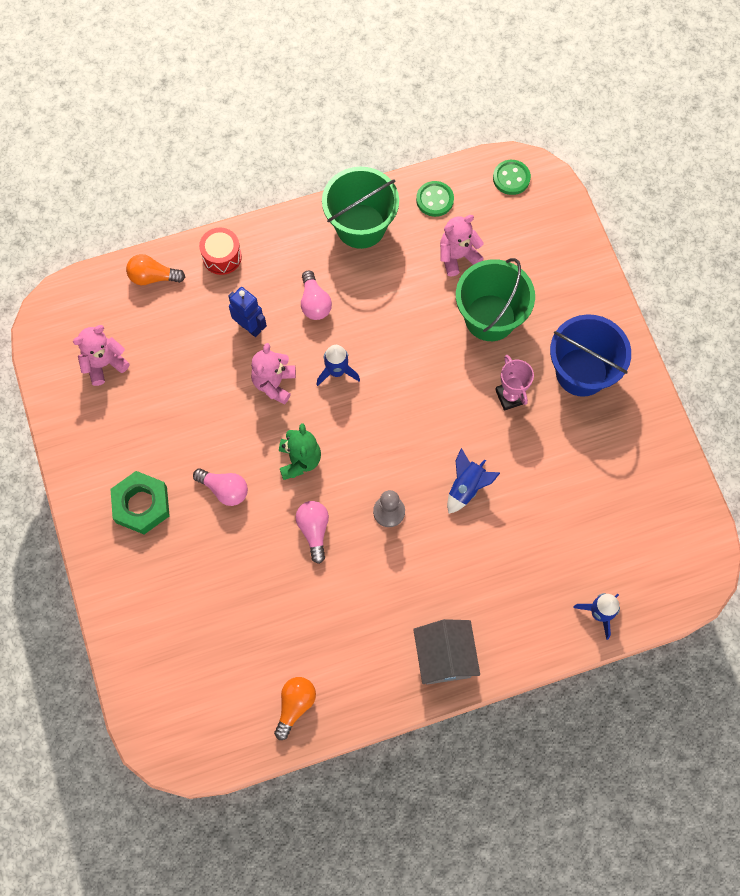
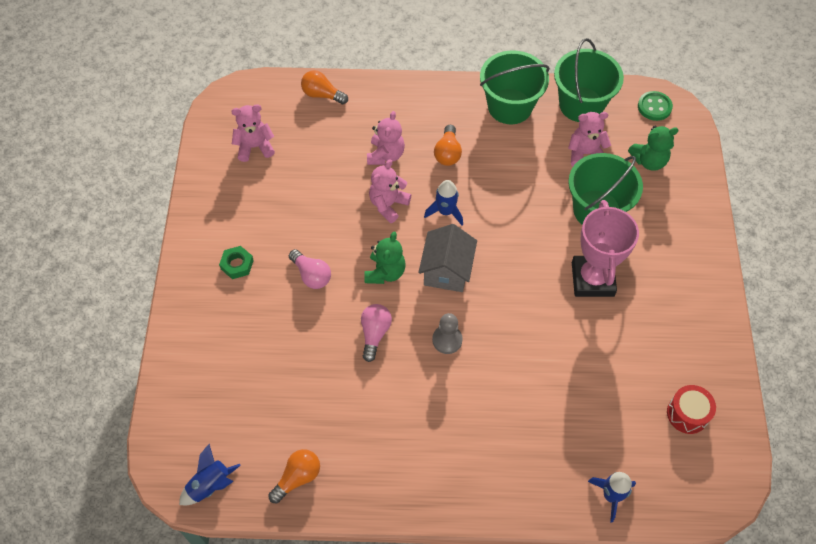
camera: 20 degrees right, 10 degrees down
(141, 505) = (237, 264): green nut -> green nut, size x0.60
(222, 257) = (384, 96): red drum -> red drum (687, 414)
(250, 327) = (385, 155): blue robot -> pink teddy bear
(314, 303) = (447, 153): pink light bulb -> orange light bulb
(434, 200) = (581, 104): green button -> green bucket
(444, 657) = (450, 483): grey house -> grey house (447, 270)
(466, 487) = (525, 342): blue rocket -> blue rocket (210, 485)
(510, 396) = (592, 279): pink trophy -> pink trophy, size x1.74
(525, 244) = (649, 161): none -> green teddy bear
(581, 372) = (665, 279): blue bucket -> none

